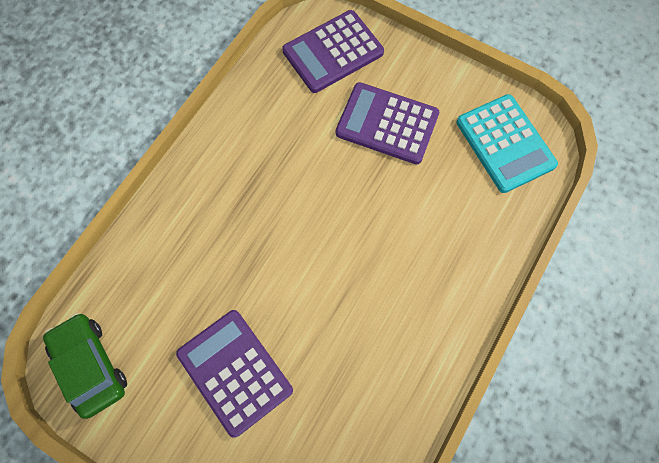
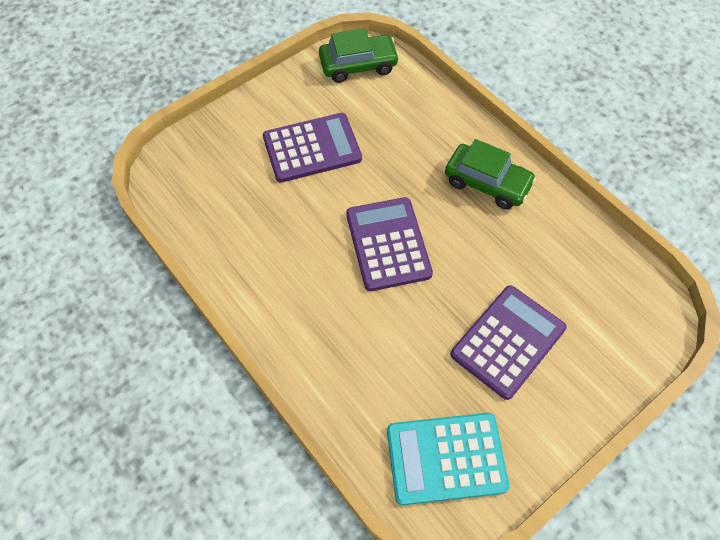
camera: 110 degrees right, 10 degrees down
(225, 180) = (487, 183): none -> green car
(333, 52) = (615, 319): purple calculator -> purple calculator (388, 244)

